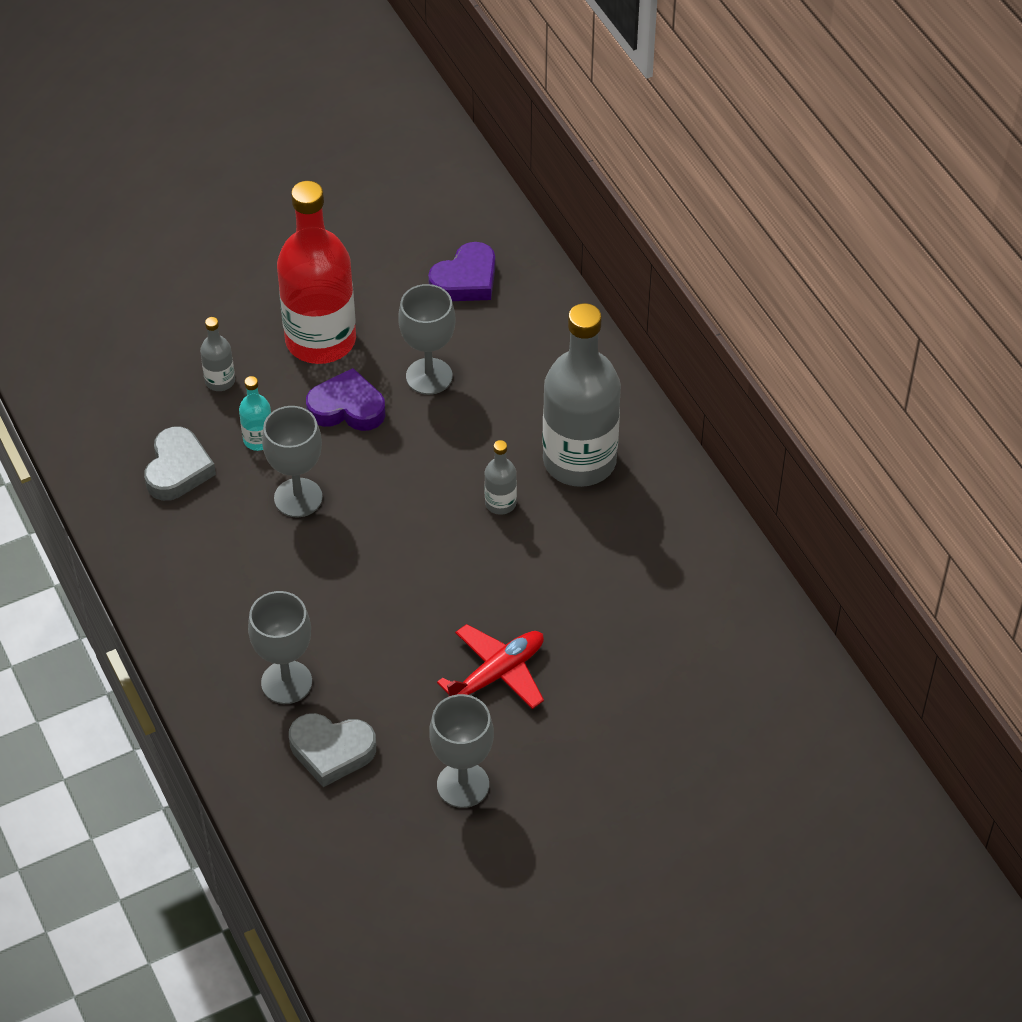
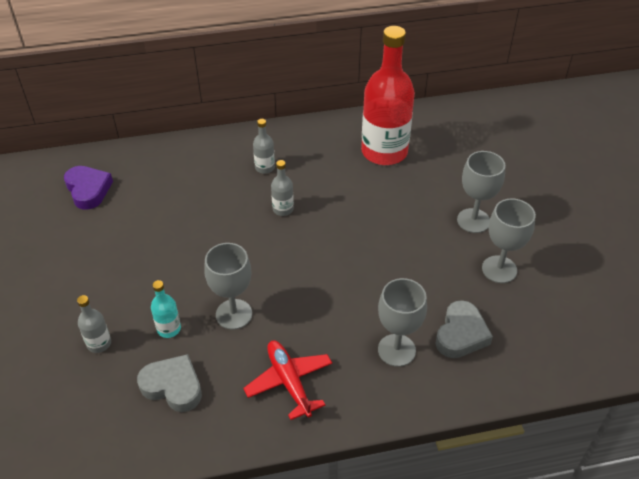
camera: 75 degrees left, 5 degrees down
(320, 340) = (95, 275): red bottle -> red bottle (384, 152)
(347, 408) = (165, 271): purple heart -> none
(429, 376) = (160, 223): grey goblet -> grey goblet (473, 220)
(497, 674) = (417, 236): red plane -> red plane (289, 382)
(579, 460) = (265, 167): grey bottle -> grey bottle, size x0.42

